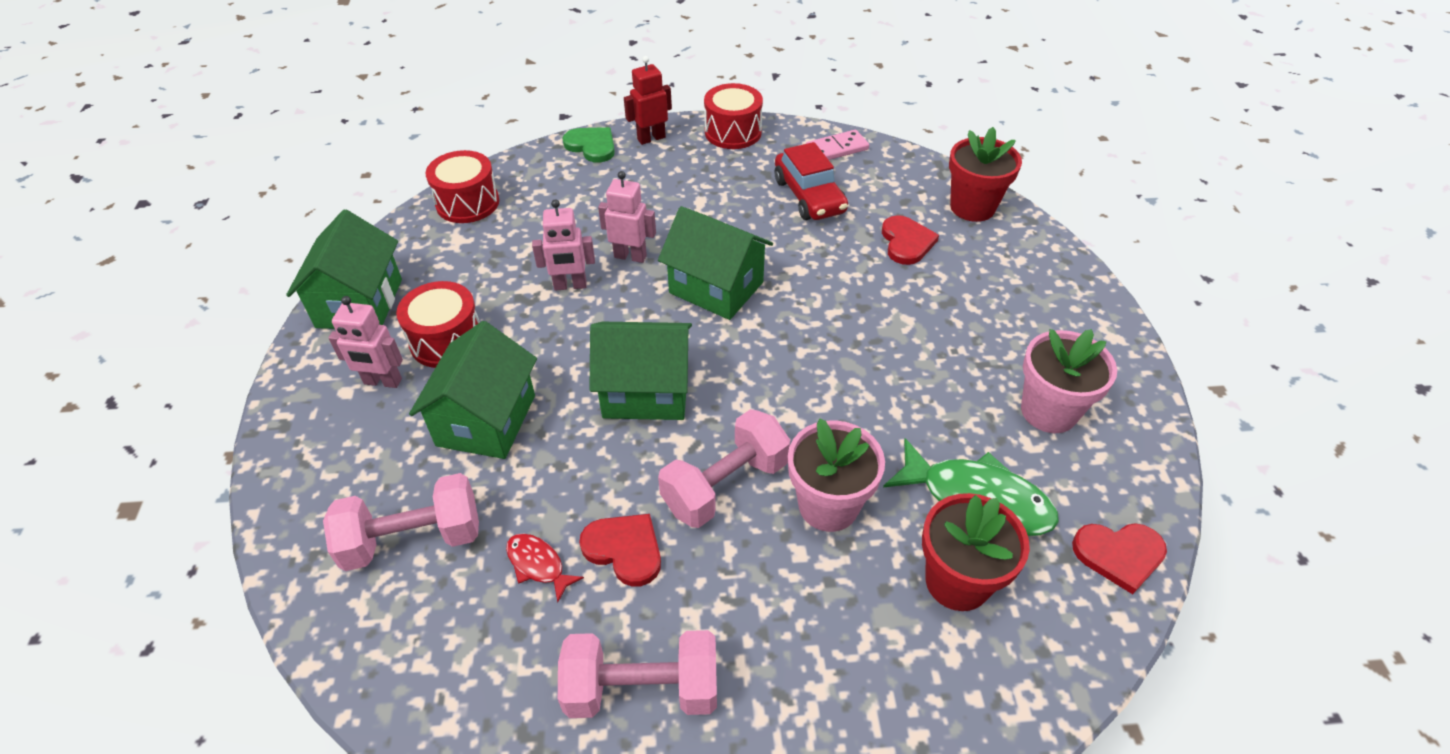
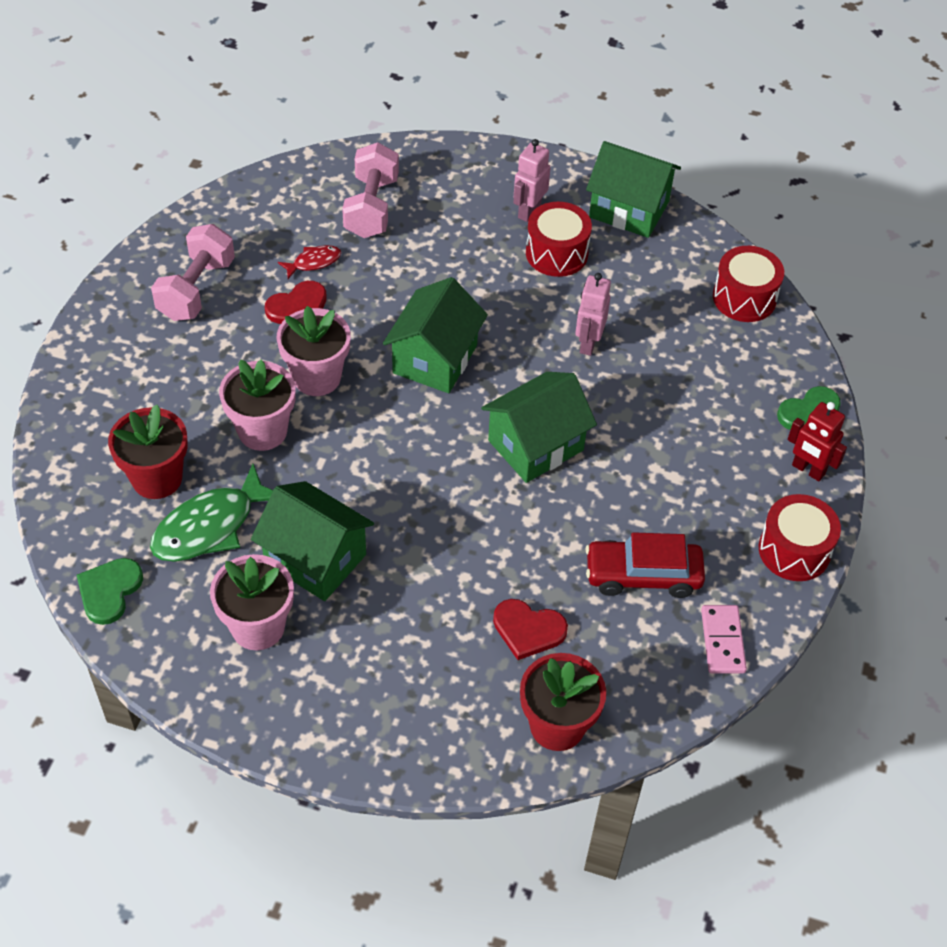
camera: 110 degrees right, 5 degrees up
(486, 420) = (457, 261): green house -> green house (315, 559)
(630, 256) = (610, 396): pink robot -> none
(651, 138) = (808, 470): red robot -> red robot turned 135 degrees clockwise
(725, 485) = (317, 377): pink dumbbell -> pink flower pot
(1119, 555) = (109, 591): red heart -> green heart

